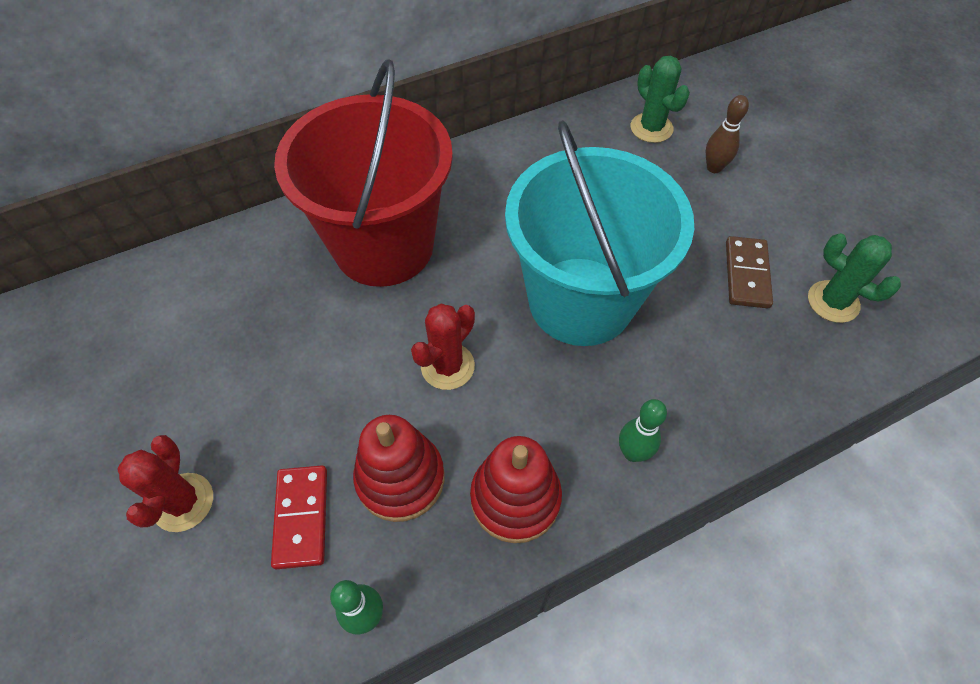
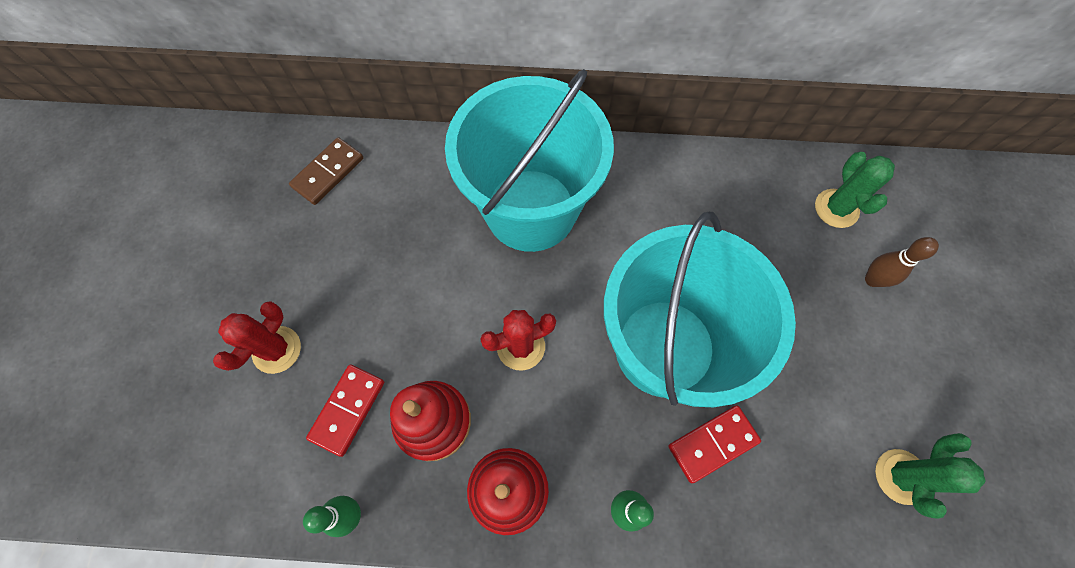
camera: 30 degrees right, 10 degrees up
(384, 246) = (530, 210): red bucket -> turquoise bucket
(672, 357) = (713, 444): none -> red domino
(747, 274) = (833, 403): brown domino -> brown domino (328, 173)
(833, 302) = (901, 476): green cactus -> green cactus turned 45 degrees clockwise

